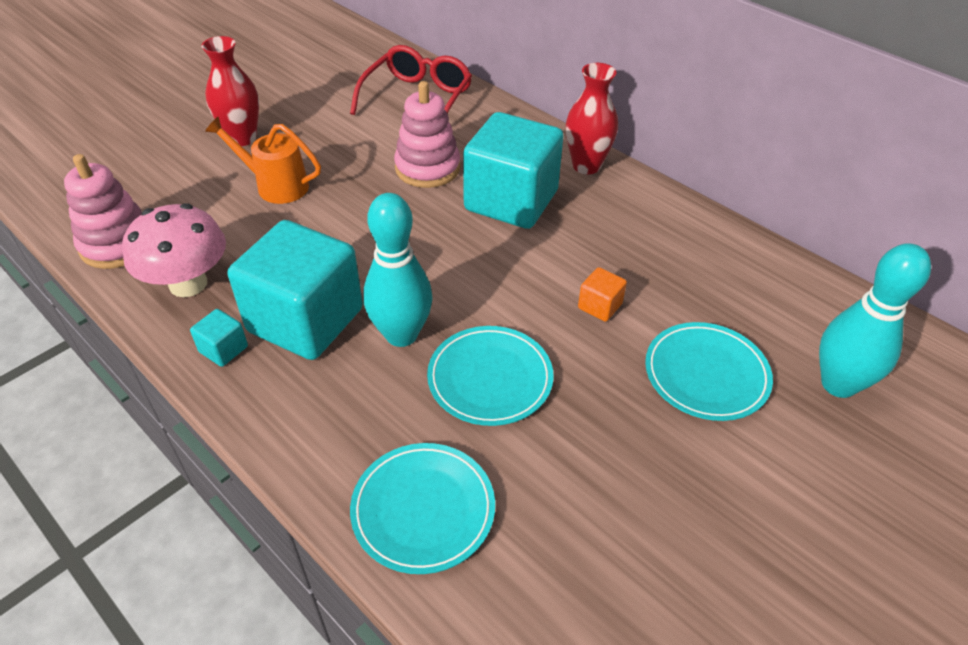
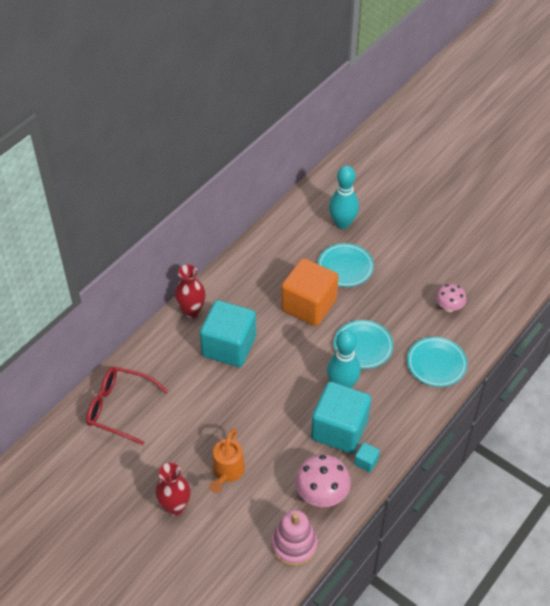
camera: 95 degrees left, 5 degrees up
(427, 168) = (201, 391): pink stacking toy -> none
(594, 571) = (449, 307): none -> pink mushroom
(600, 306) = (309, 305): orange cube -> orange cube, size x2.50

